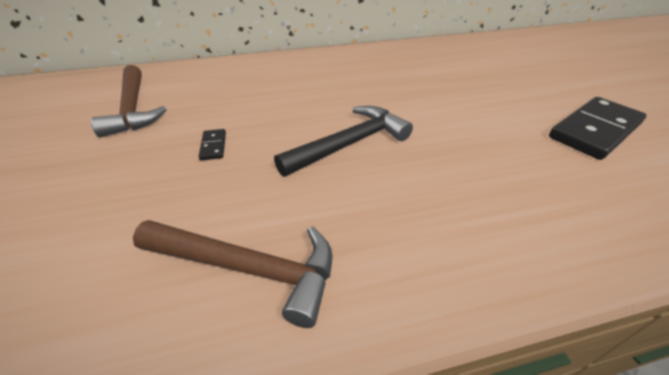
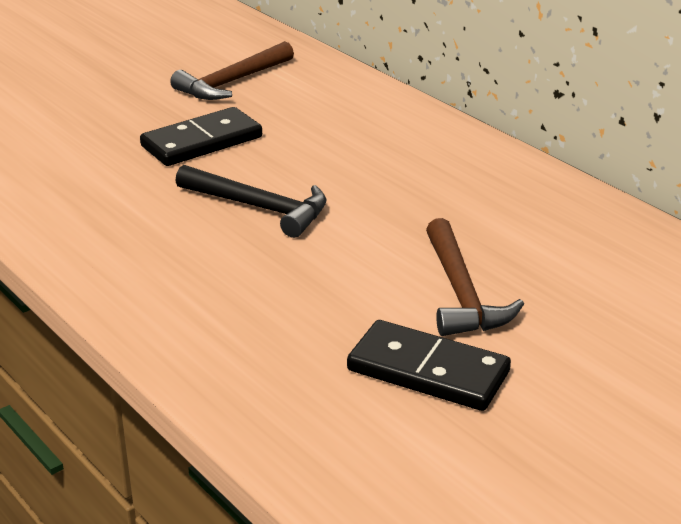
camera: 65 degrees right, 10 degrees down
(213, 146) = (202, 142): black domino -> black domino, size x2.36
(248, 268) = (71, 204): brown hammer -> brown hammer (461, 293)

